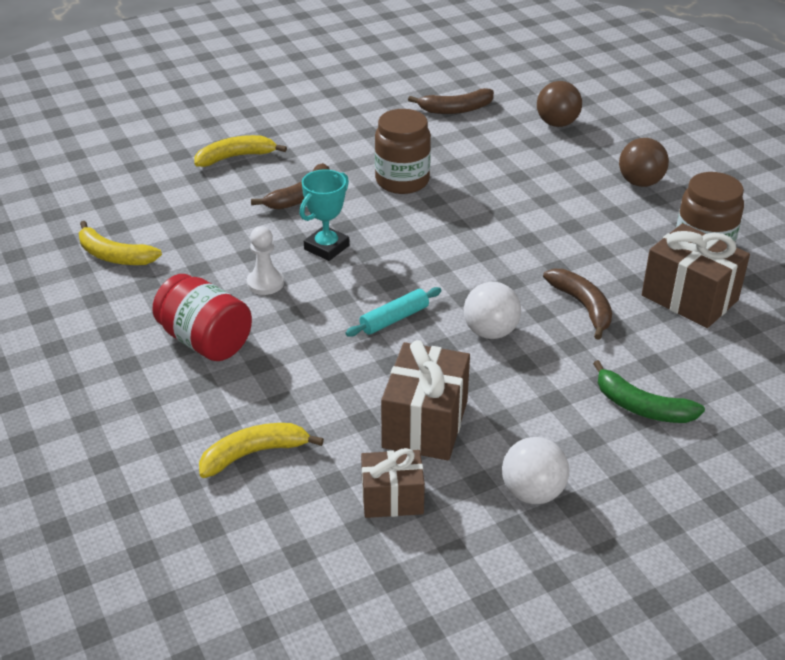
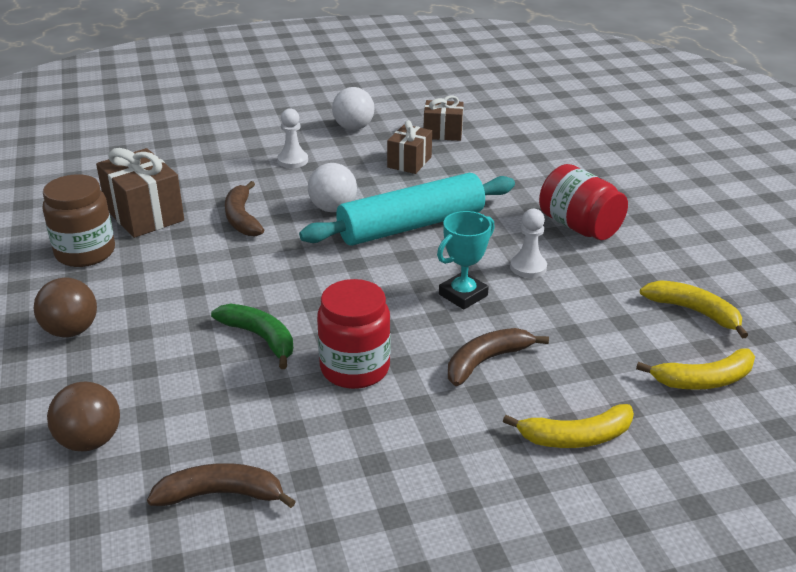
camera: 170 degrees left, 5 degrees down
(253, 454) = (533, 159): yellow banana -> yellow banana (704, 380)
(394, 319) = (411, 226): turquoise rolling pin -> turquoise rolling pin, size x2.26
(402, 181) = (355, 368): brown jar -> red jar
(425, 424) = (409, 162): brown gift -> brown gift, size x0.63
(581, 406) = (292, 160): none -> white pawn
(642, 407) = (250, 156): green banana -> green banana (260, 338)

